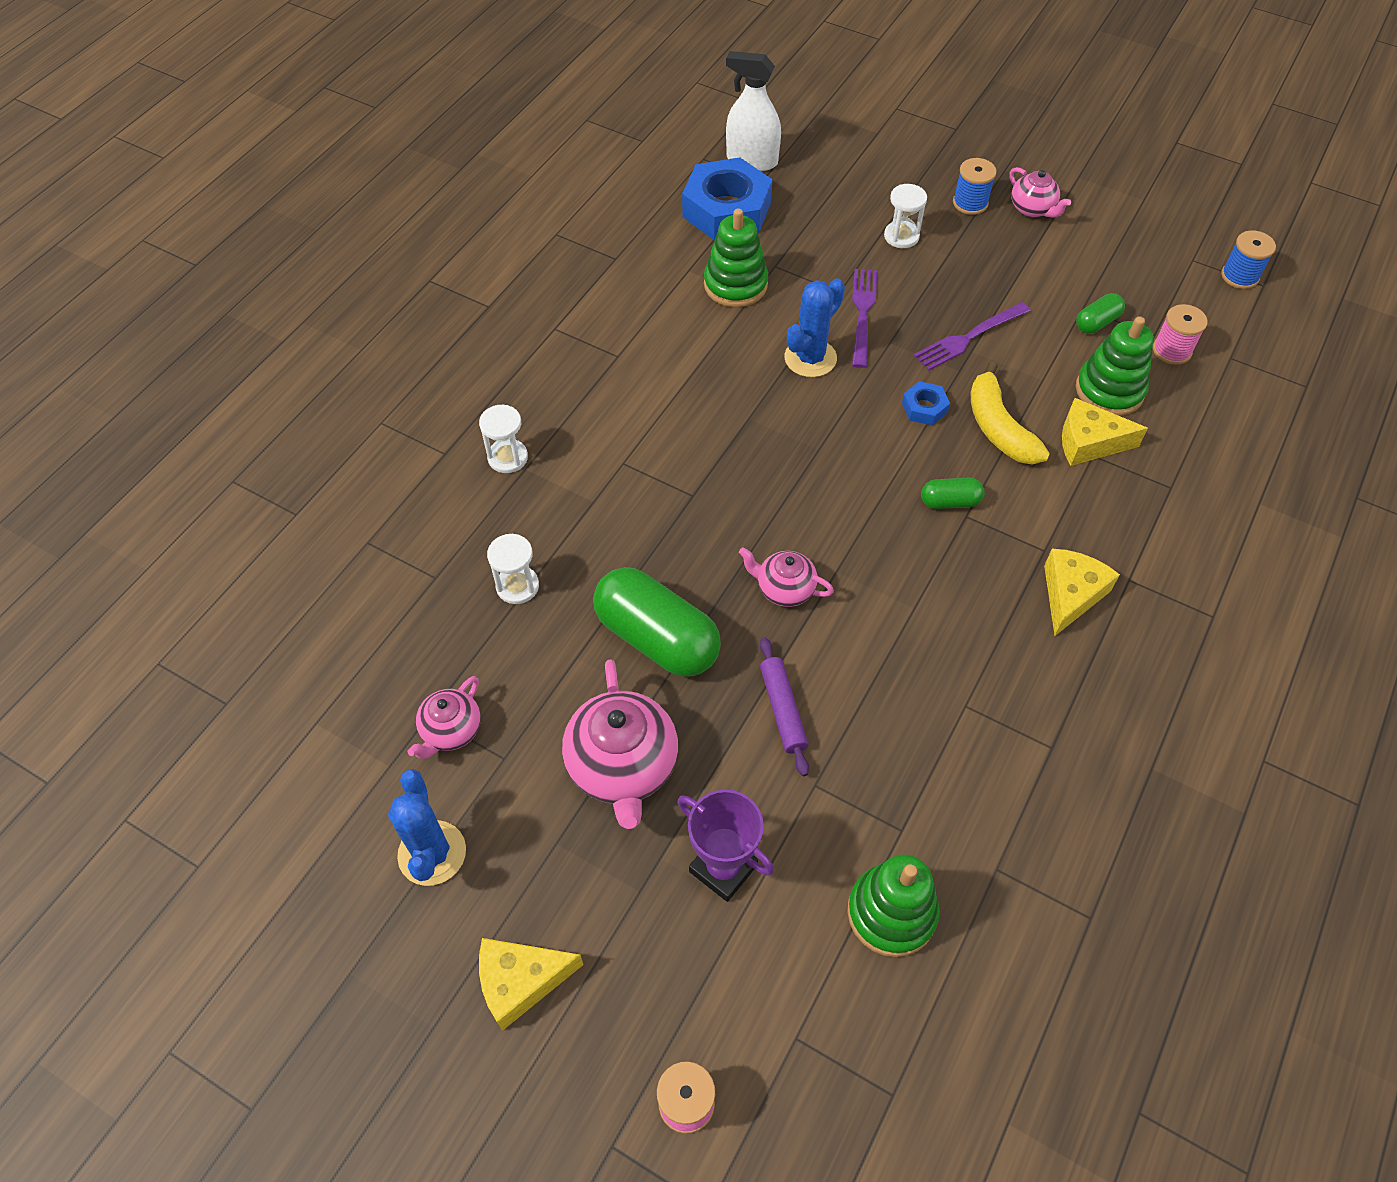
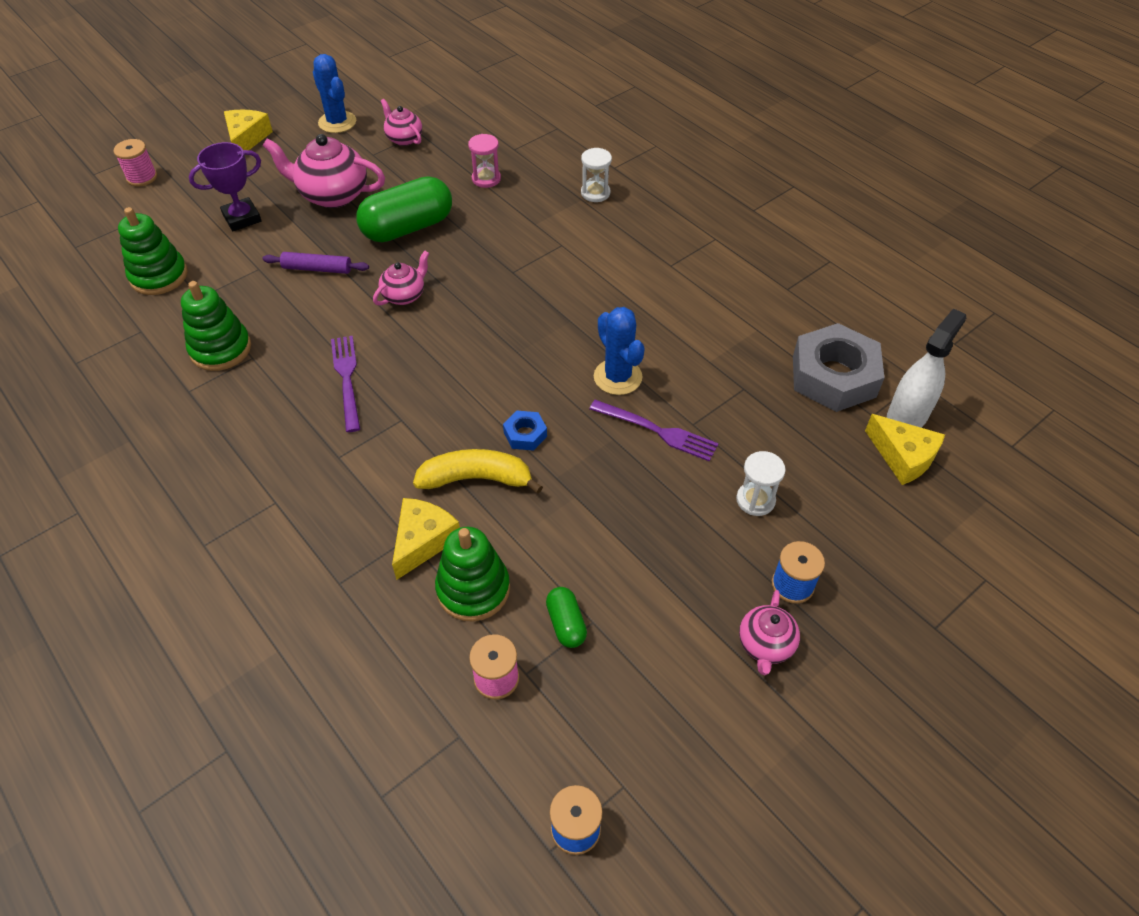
camera: 110 degrees right, 5 degrees down
(432, 853) = (337, 122): blue cactus -> blue cactus turned 45 degrees clockwise
(517, 586) = (486, 179): white hourglass -> pink hourglass
(727, 209) = (833, 376): blue nut -> grey nut
(735, 285) = (727, 354): green stacking toy -> green stacking toy (220, 349)
(950, 501) = (420, 414): green capsule -> none
(968, 338) = (592, 500): purple fork -> purple fork (346, 378)
(1032, 209) = (765, 645): pink teapot -> pink teapot turned 60 degrees counterclockwise
(1070, 595) = (289, 455): yellow cheese -> yellow cheese (903, 456)

